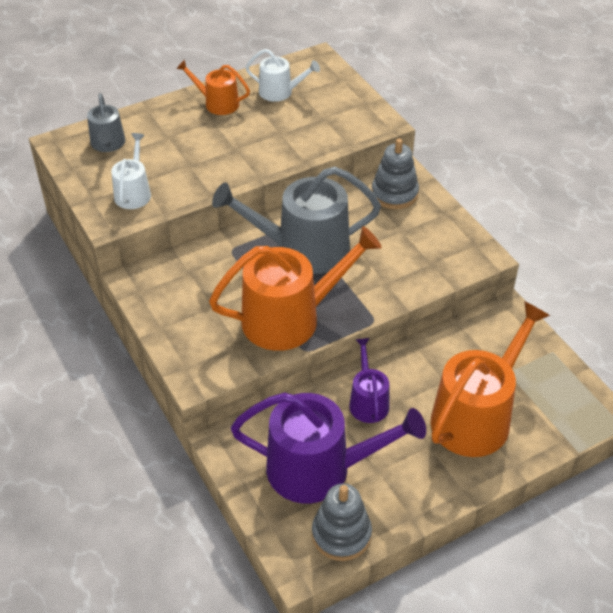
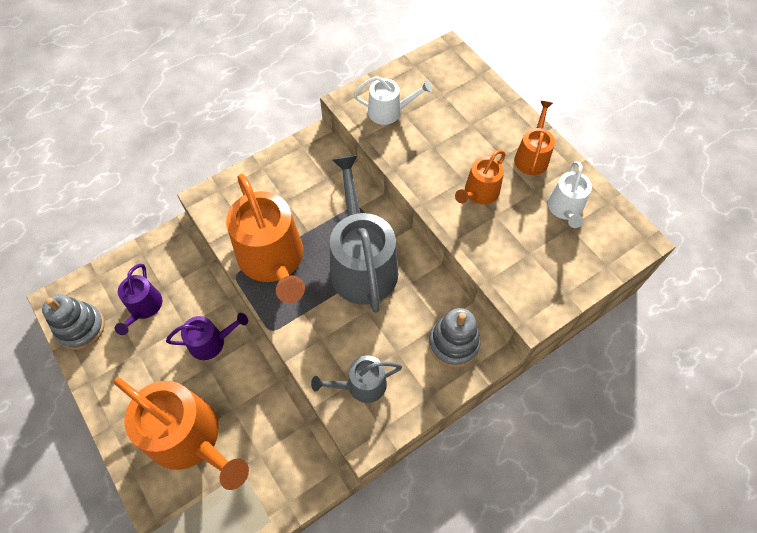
camera: 85 degrees right, 15 degrees up
(108, 144) = (452, 83): grey watering can -> grey watering can (361, 385)
(253, 140) = (479, 193): none -> orange watering can
(319, 469) = (144, 307): purple watering can -> purple watering can, size x0.52

